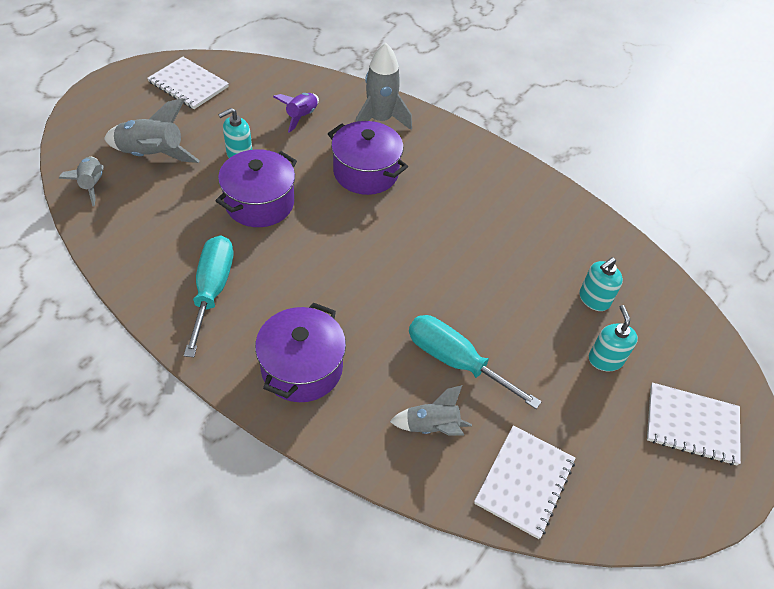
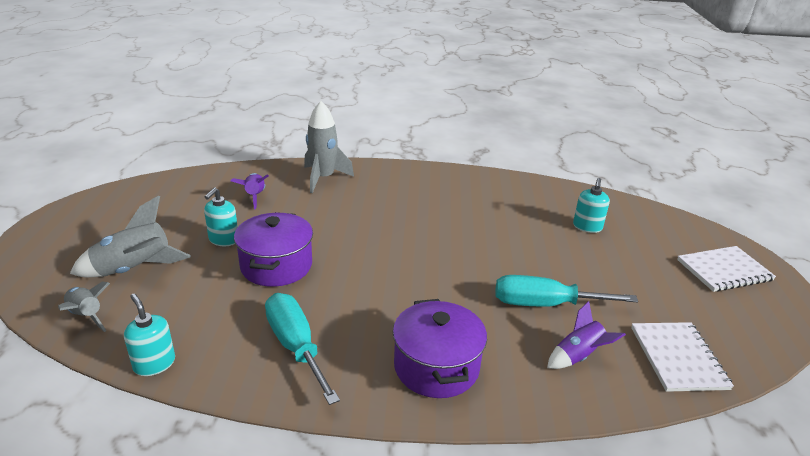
camera: 30 degrees left, 20 degrees down
(188, 85) = (124, 208): white notebook -> none
(366, 172) = (346, 213): purple pot -> none
(431, 427) = (578, 356): grey rocket -> purple rocket
(605, 359) = (634, 257): turquoise soap dispenser -> turquoise soap dispenser (154, 364)

